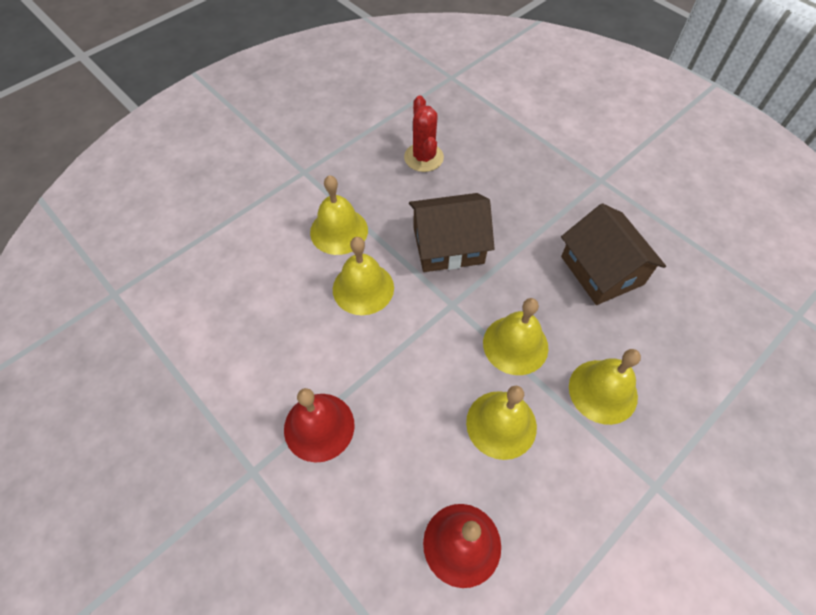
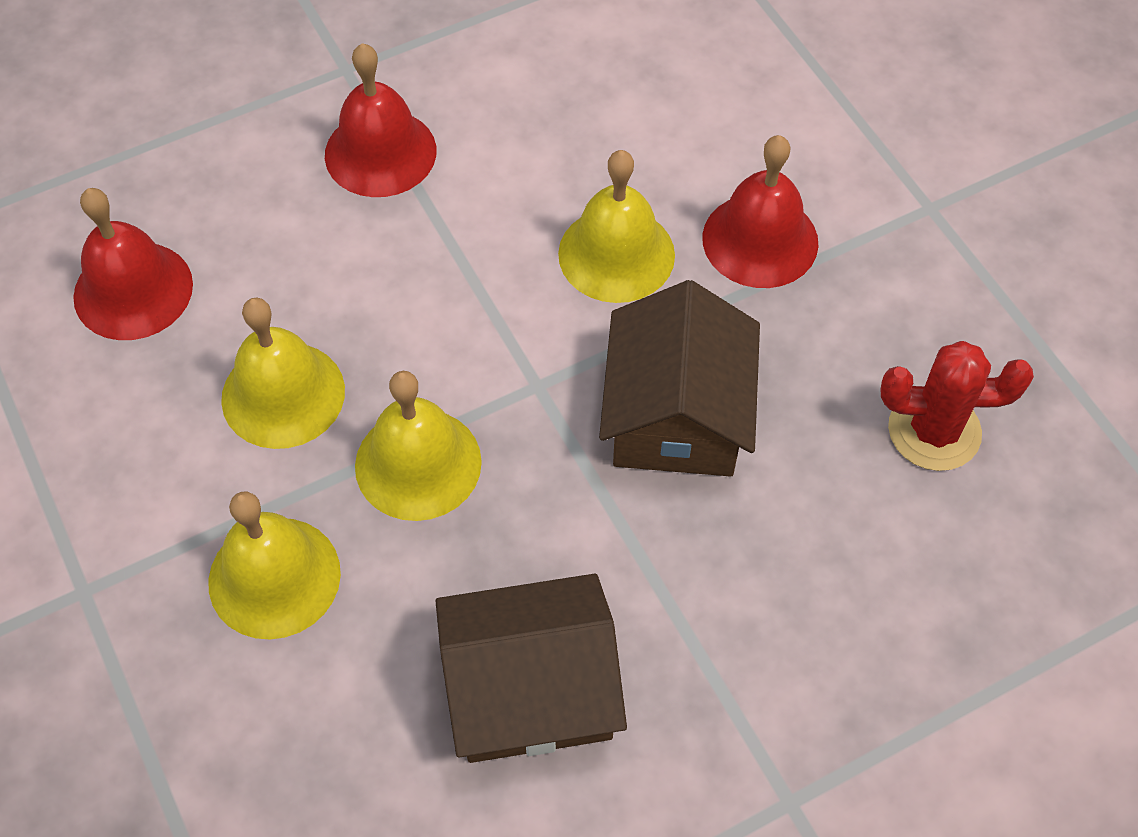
camera: 105 degrees right, 0 degrees up
(339, 231) = (760, 240): yellow bell -> red bell

